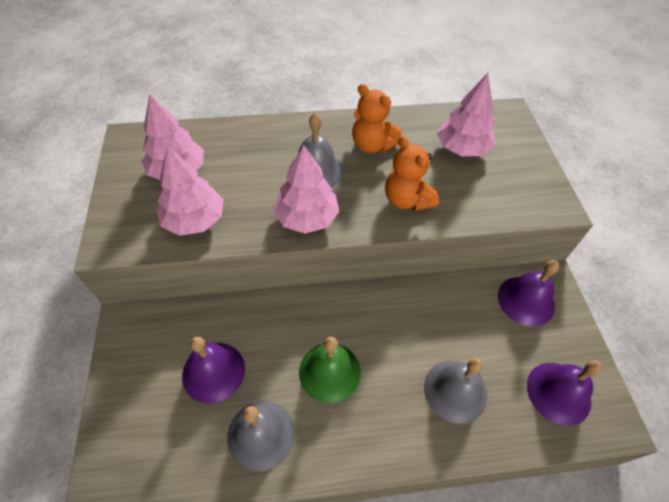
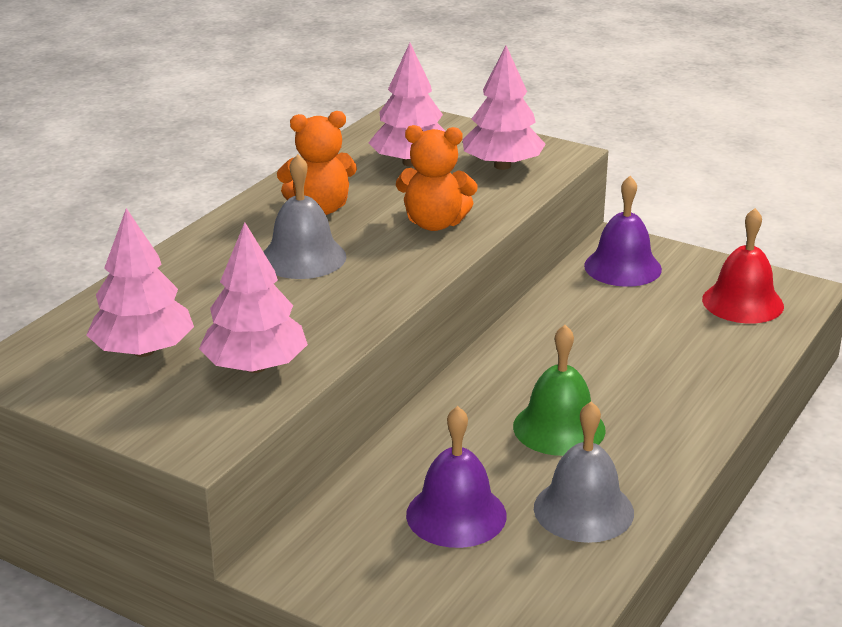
camera: 50 degrees left, 25 degrees down
(307, 217) = (369, 291): pink tree -> pink tree (502, 166)
(455, 391) = (675, 358): grey bell -> none
(558, 393) = (742, 302): purple bell -> red bell

